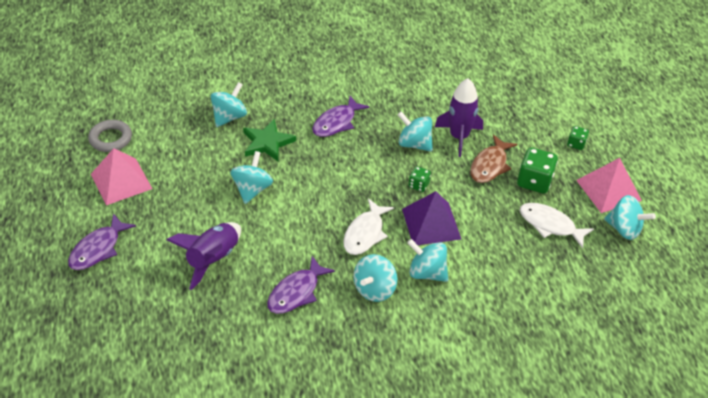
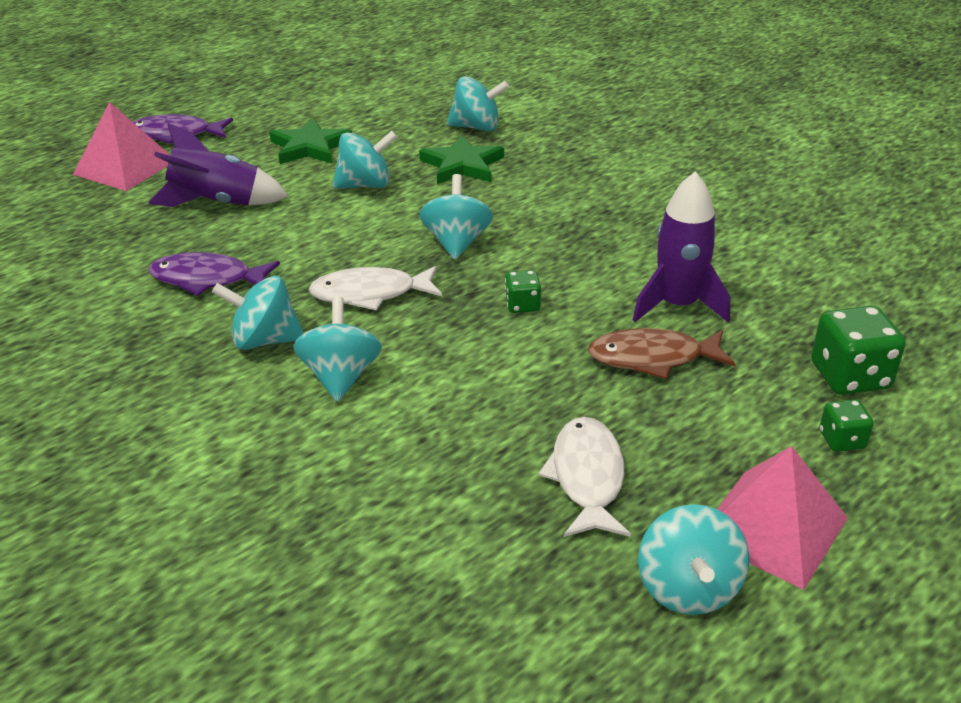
camera: 60 degrees right, 10 degrees down
(110, 139) = (354, 81): grey ring -> none
(121, 181) = (293, 109): pink pyramid -> pink pyramid (125, 167)
(182, 194) = (310, 147): none -> green star
(336, 123) = (565, 197): purple fish -> none
(414, 144) = (606, 271): turquoise spinning top -> turquoise spinning top (456, 242)
(431, 224) = (451, 345): purple pyramid -> none
(534, 181) = (675, 421): green dice -> green dice (849, 376)

